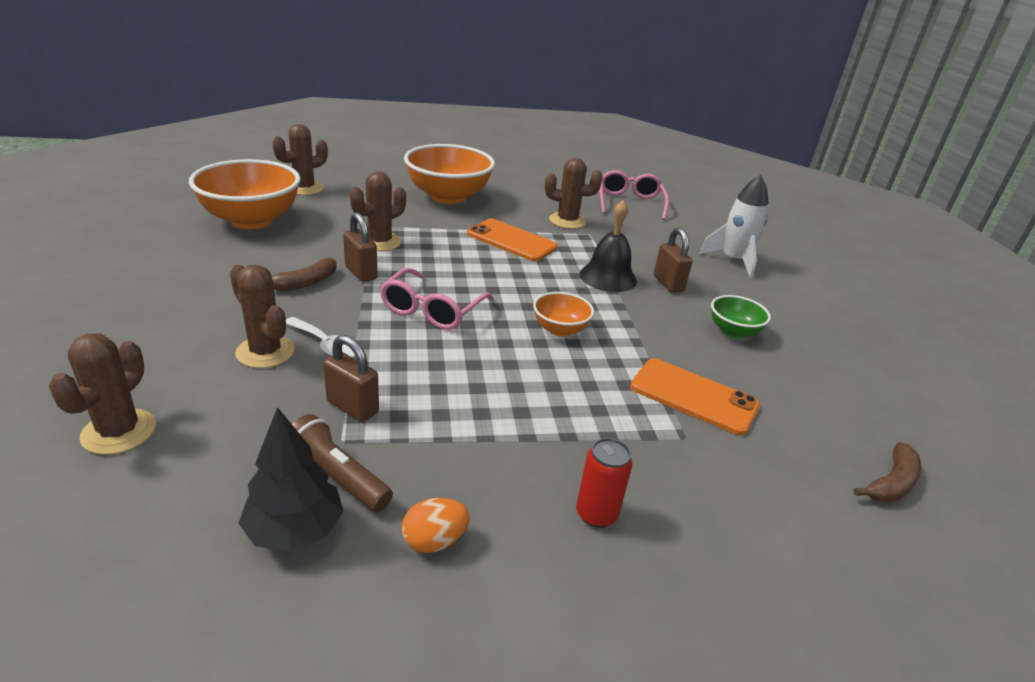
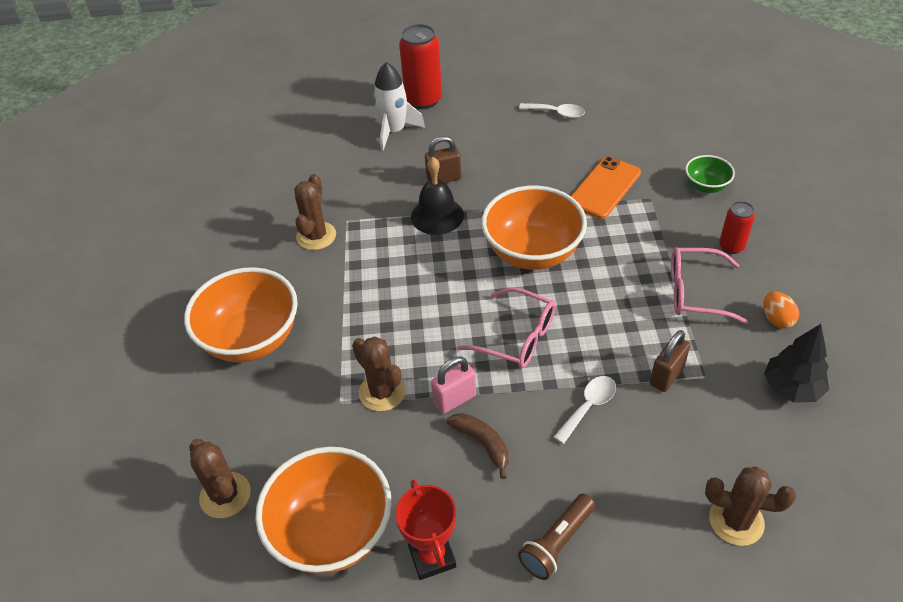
camera: 80 degrees left, 15 degrees up
(203, 255) = (432, 556): none -> red trophy
(265, 352) = (608, 449): brown cactus -> none
(337, 477) = (741, 374): brown flashlight -> brown flashlight (557, 543)
(361, 273) = (454, 399): brown padlock -> pink padlock
(511, 241) = (368, 281): orange phone -> none
(560, 329) = (532, 252): orange bowl -> orange bowl, size x2.01
(629, 202) = (265, 183): pink glasses -> pink glasses (695, 292)
(733, 331) = (514, 153): green bowl -> green bowl (706, 186)
(799, 279) = (423, 100): none -> red can
(836, 371) = (556, 113): none -> white spoon
(891, 483) = (666, 120): brown banana -> none

